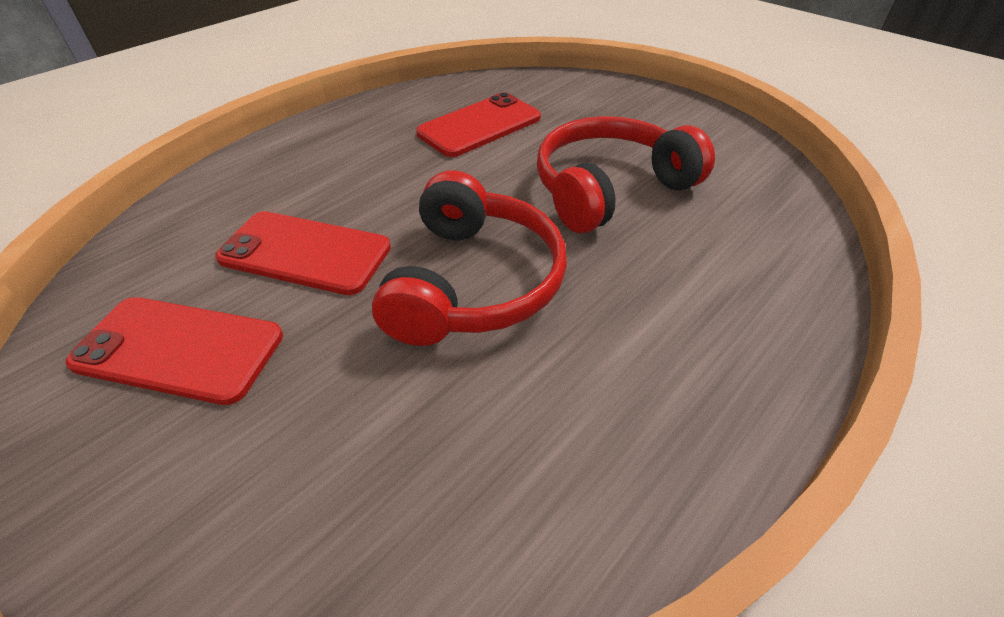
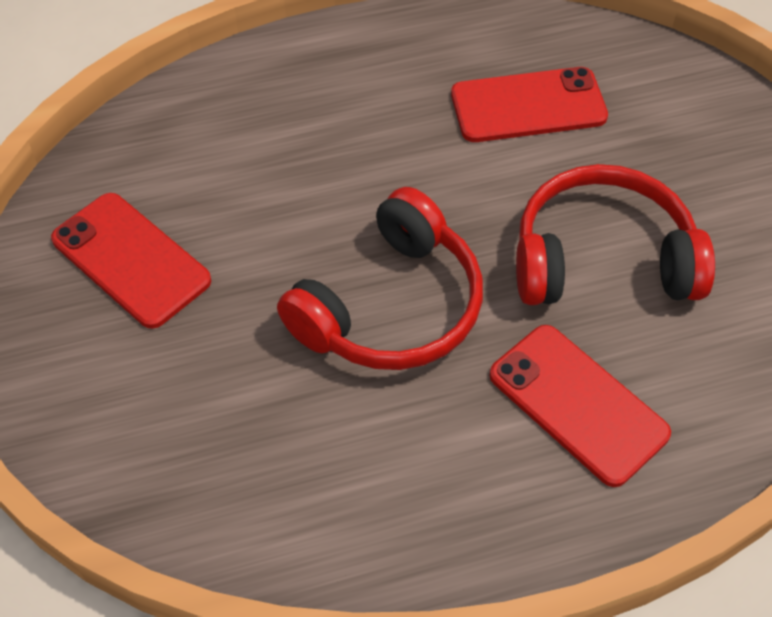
camera: 30 degrees right, 10 degrees up
(305, 253) = (266, 205): red phone -> red phone (577, 404)

